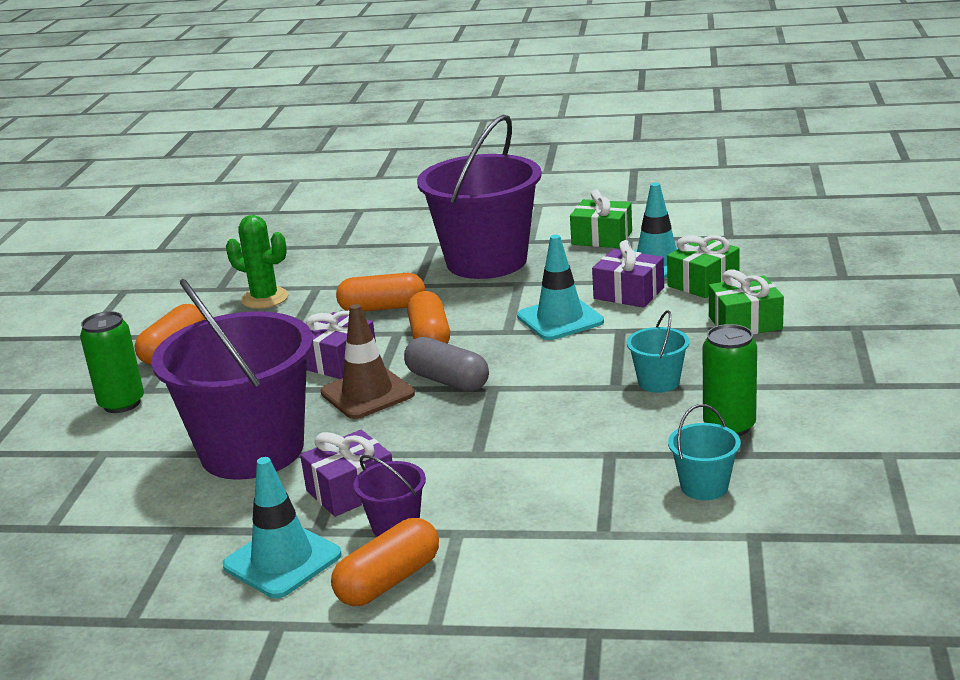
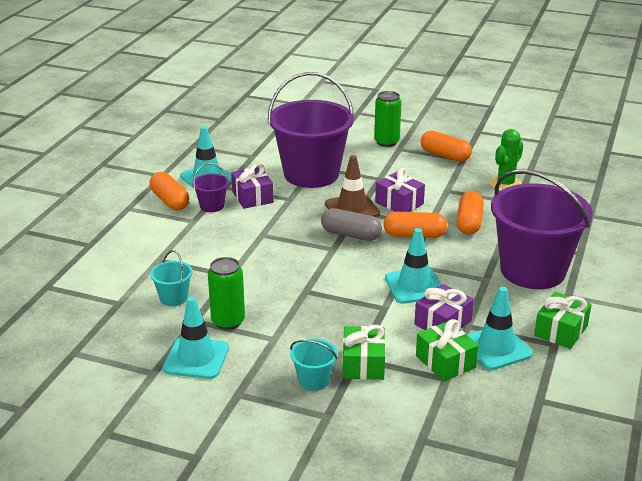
camera: 100 degrees right, 5 degrees up
(447, 381) = (351, 235): grey capsule -> grey capsule turned 60 degrees clockwise
(658, 382) = (300, 307): turquoise bucket -> turquoise bucket (313, 380)
(830, 429) = (196, 358): none -> turquoise traffic cone

